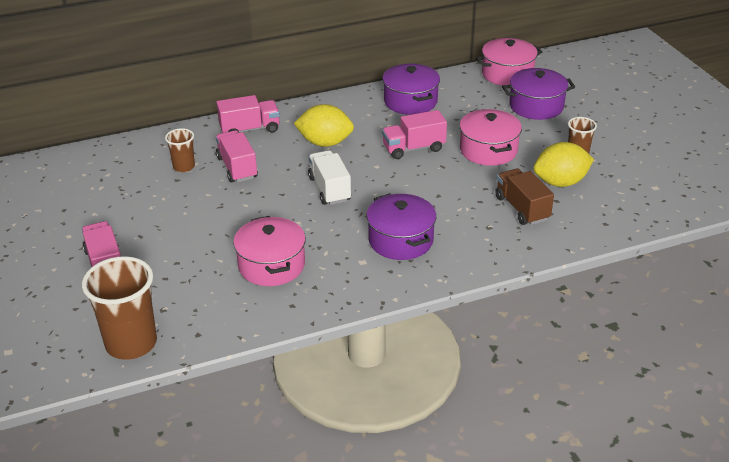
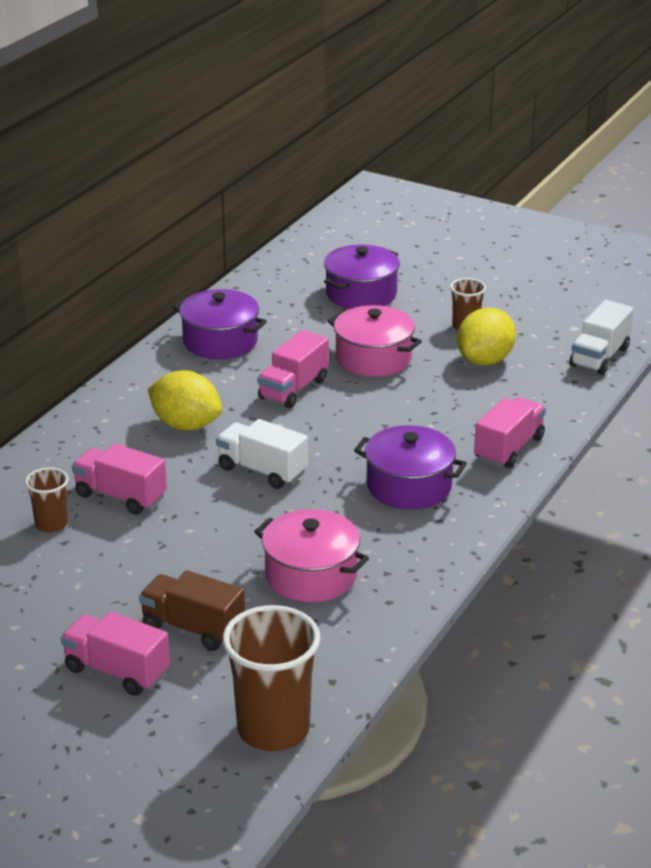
camera: 40 degrees left, 5 degrees down
(250, 129) = (72, 448): pink truck -> pink truck (509, 448)
(325, 143) = (186, 425): yellow lemon -> yellow lemon turned 60 degrees clockwise
(507, 74) = (286, 271): pink pot -> none
(522, 208) = (482, 401): brown truck -> brown truck (193, 628)
(646, 215) = (599, 357): none -> white truck

